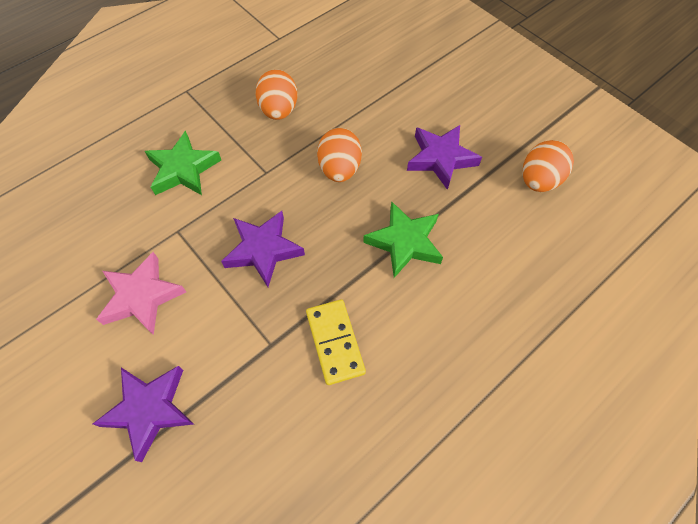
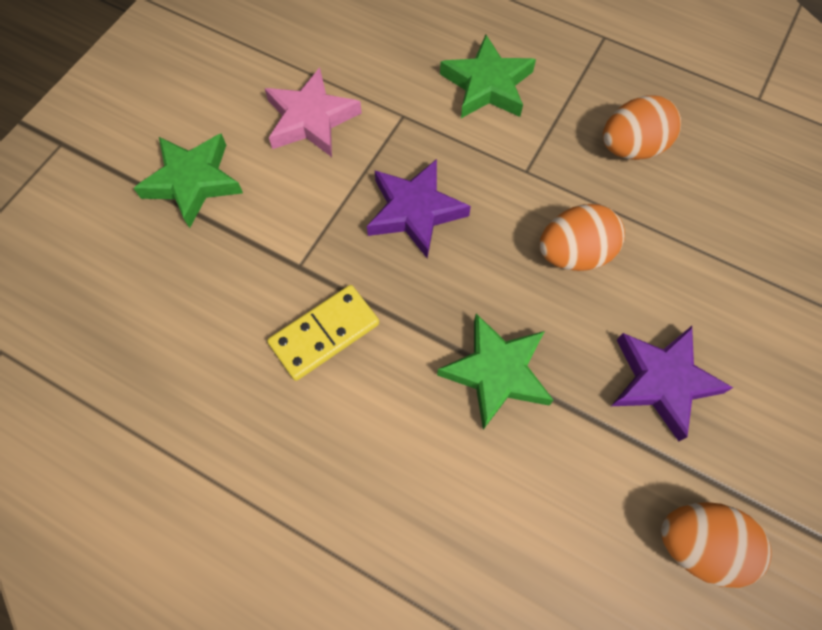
camera: 70 degrees right, 5 degrees up
(149, 410) = (193, 182): purple star -> green star

